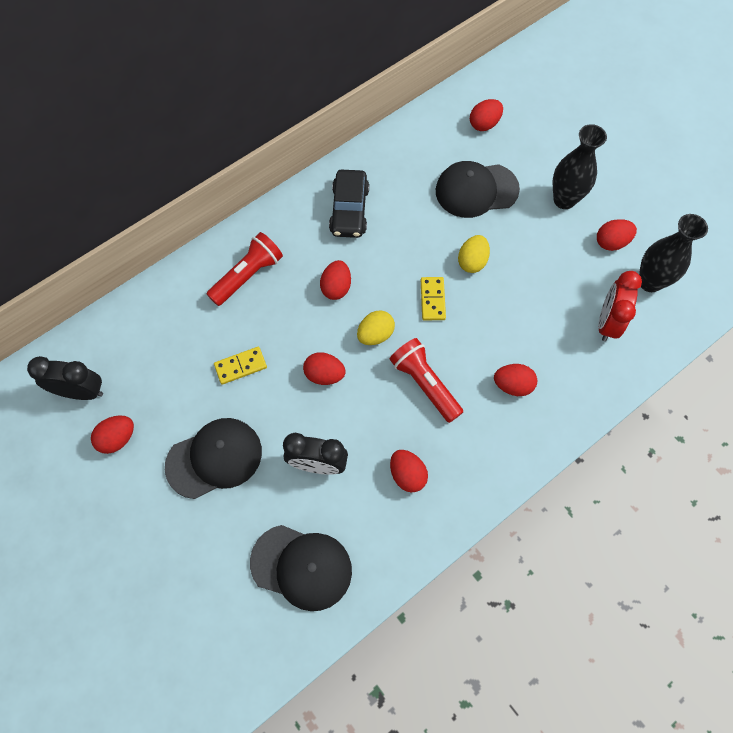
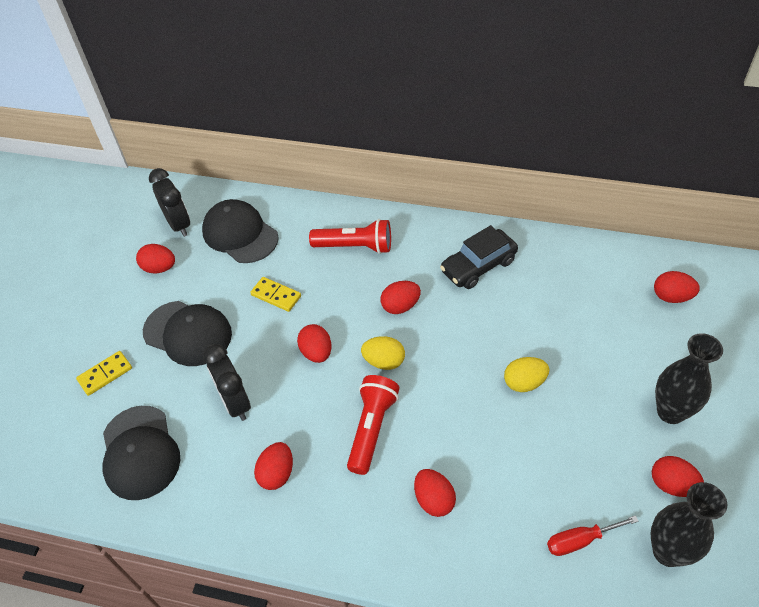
camera: 55 degrees right, 15 degrees down
(432, 299) = (456, 379): yellow domino -> yellow domino (105, 374)
(476, 190) = (598, 337): black cap -> black cap (240, 234)
(607, 322) = (580, 540): red clock -> red screwdriver

